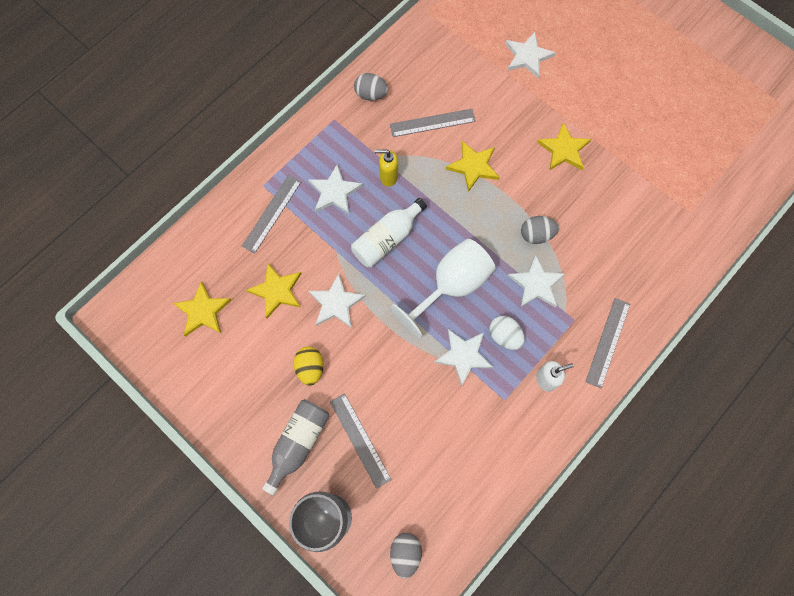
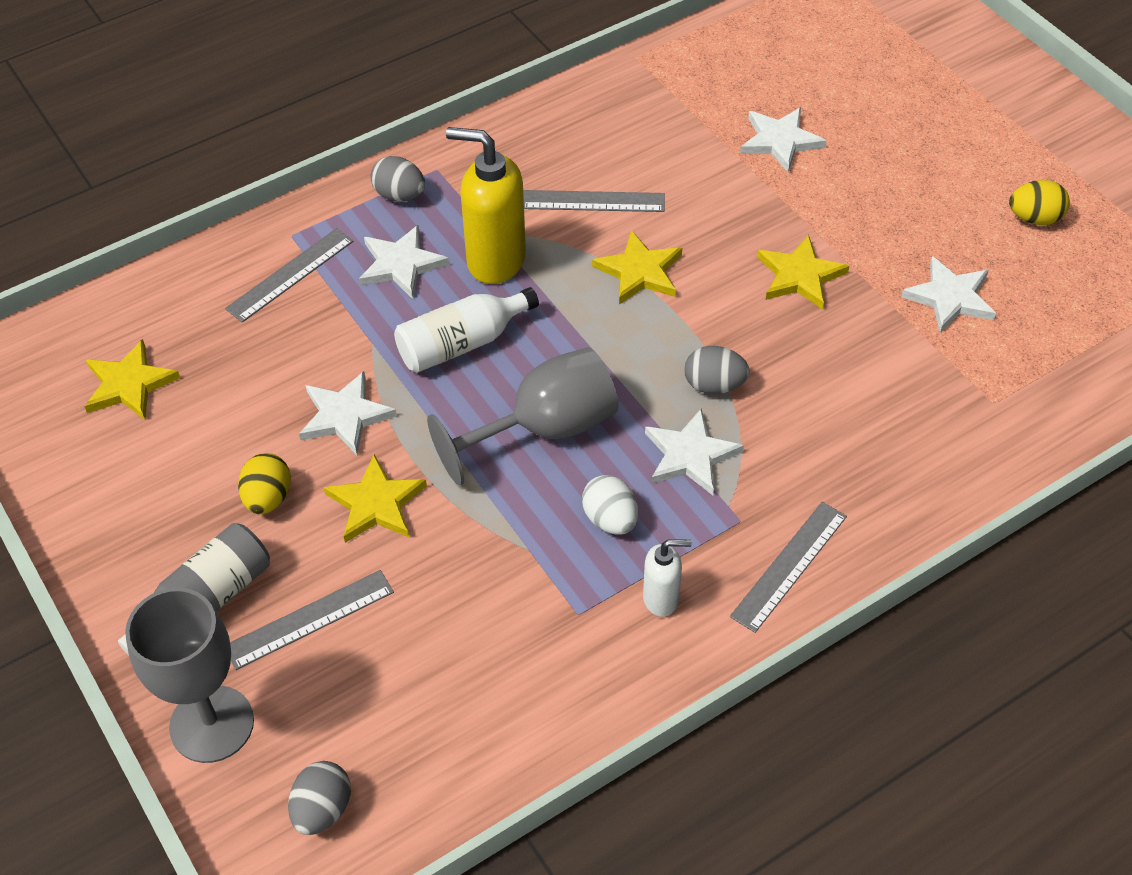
camera: 15 degrees right, 20 degrees down
(277, 291) = (256, 380): yellow star -> yellow star (376, 503)
(360, 440) = (309, 619): grey ruler -> grey ruler turned 75 degrees clockwise
(371, 94) = (507, 148): grey egg -> grey egg (399, 195)
(388, 177) = (495, 260): yellow soap dispenser -> yellow soap dispenser, size x1.88
(451, 285) = (545, 429): white goblet -> grey goblet
(463, 356) = (530, 533): white star -> white star (950, 297)
(682, 81) = (1034, 218): none -> yellow egg

